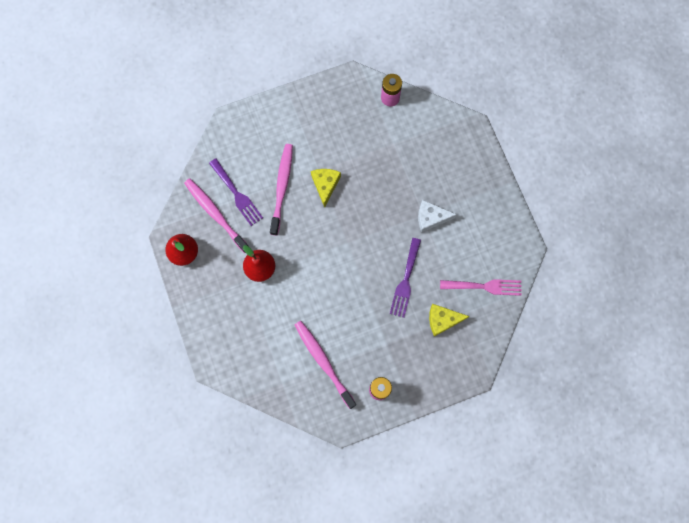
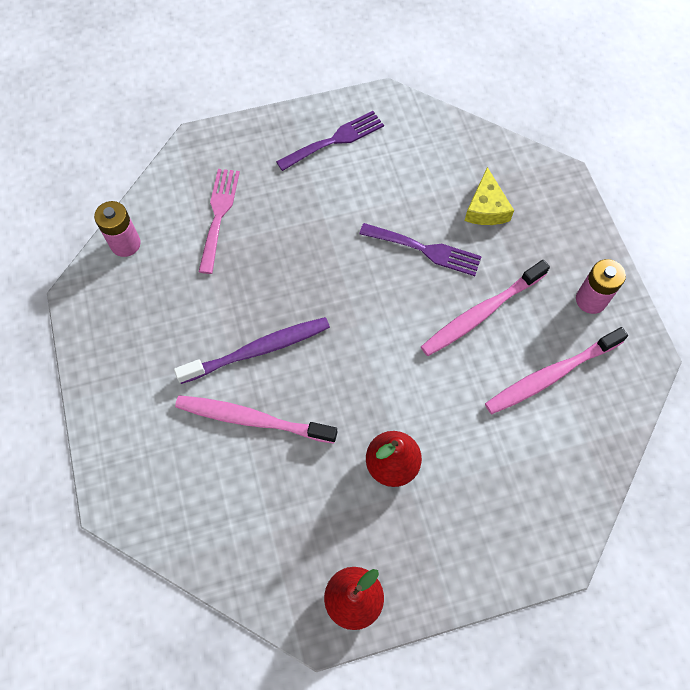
camera: 85 degrees left, 10 degrees down
(216, 214) = (287, 537): pink toothbrush -> pink toothbrush (481, 313)
(237, 194) = (254, 497): purple fork -> purple fork (335, 140)
(325, 185) = (257, 350): yellow cheese -> purple toothbrush
(431, 218) = (330, 207): white cheese -> none
(484, 286) = (438, 152): pink fork -> pink fork (219, 215)

